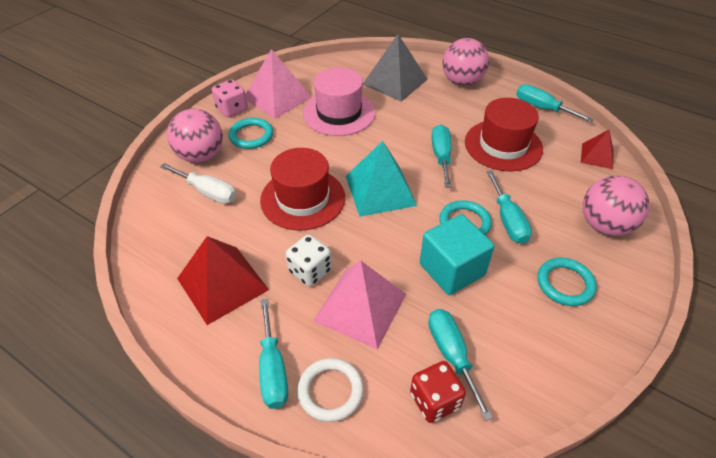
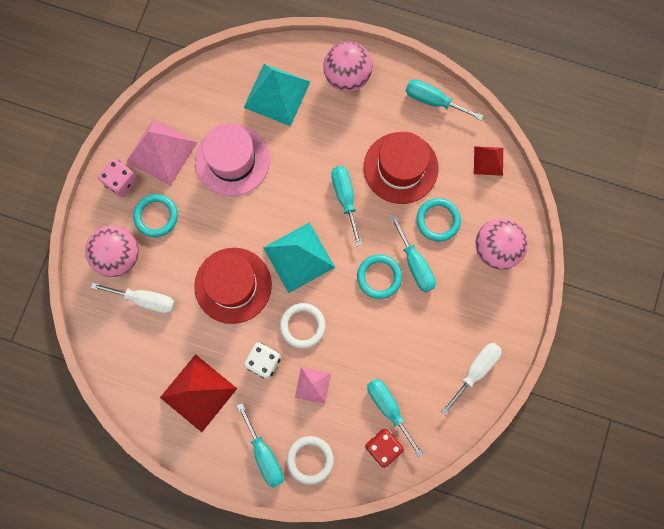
camera: 15 degrees left, 30 degrees up
(360, 307) = (312, 385): pink pyramid -> pink pyramid, size x0.56
(366, 247) = (302, 326): none -> white ring
(395, 81) = (277, 94): grey pyramid -> turquoise pyramid
(452, 269) = (376, 330): turquoise cube -> none
(565, 284) = (466, 320): turquoise ring -> turquoise ring (438, 220)
(574, 339) = (475, 371): none -> white screwdriver

